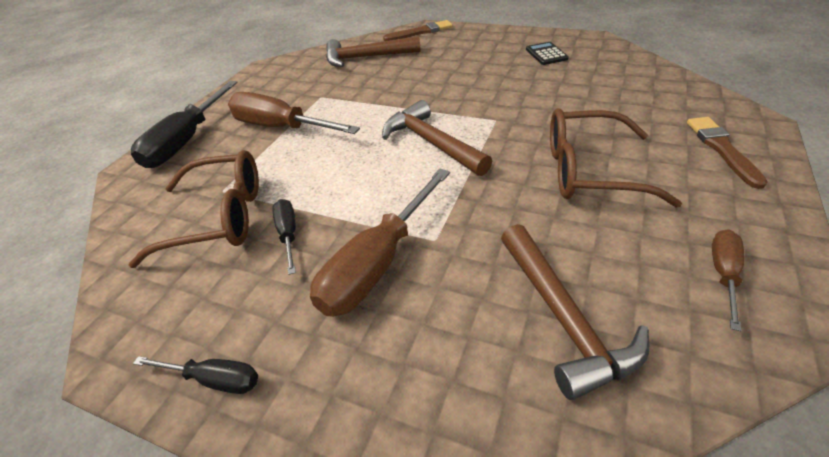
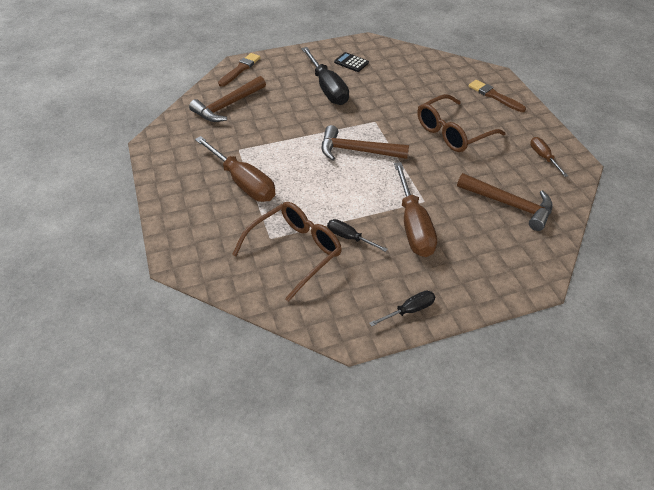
camera: 45 degrees left, 5 degrees up
(186, 141) = (186, 223): black screwdriver -> black screwdriver (327, 89)
(280, 127) = (243, 183): brown screwdriver -> brown screwdriver turned 120 degrees counterclockwise

